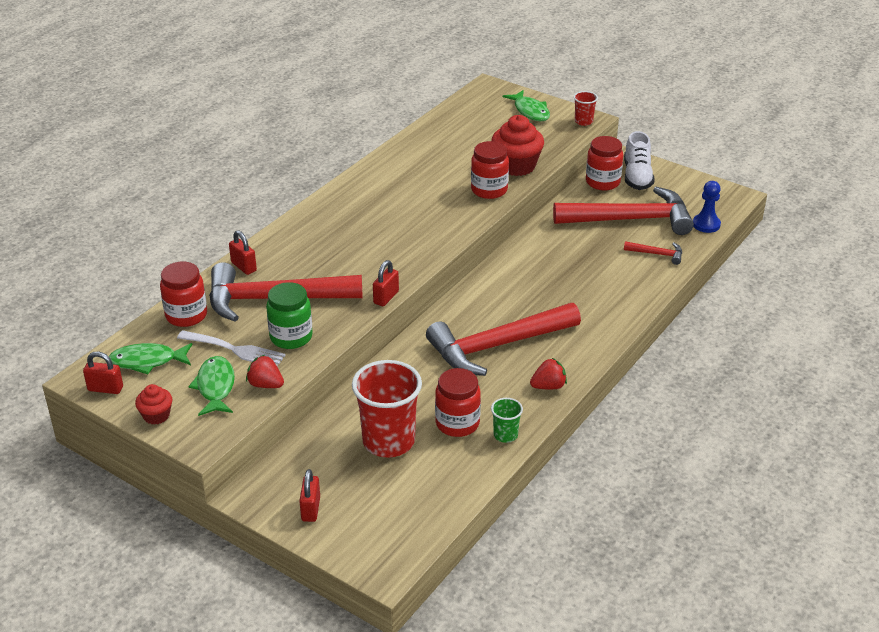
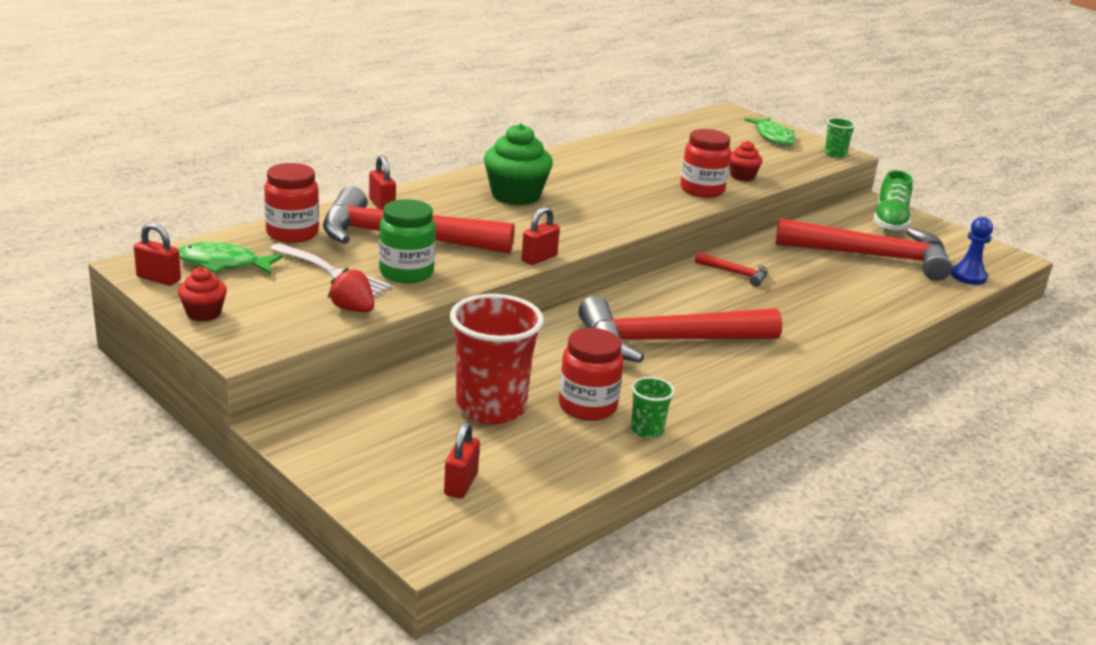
camera: 10 degrees right, 10 degrees down
(215, 387) = (290, 300): green fish -> none
(311, 509) = (358, 457): red padlock -> red padlock (461, 484)
(345, 231) = (515, 195): none -> green cupcake
(516, 166) = (742, 176): red cupcake -> red cupcake, size x0.54
(548, 386) = (721, 392): red strawberry -> none
(583, 121) = (835, 154): red cup -> green cup
(602, 182) = (846, 220): red jar -> none
(637, 176) = (890, 221): white shoe -> green shoe
(657, 254) = (898, 292): red hammer -> red hammer (735, 273)

